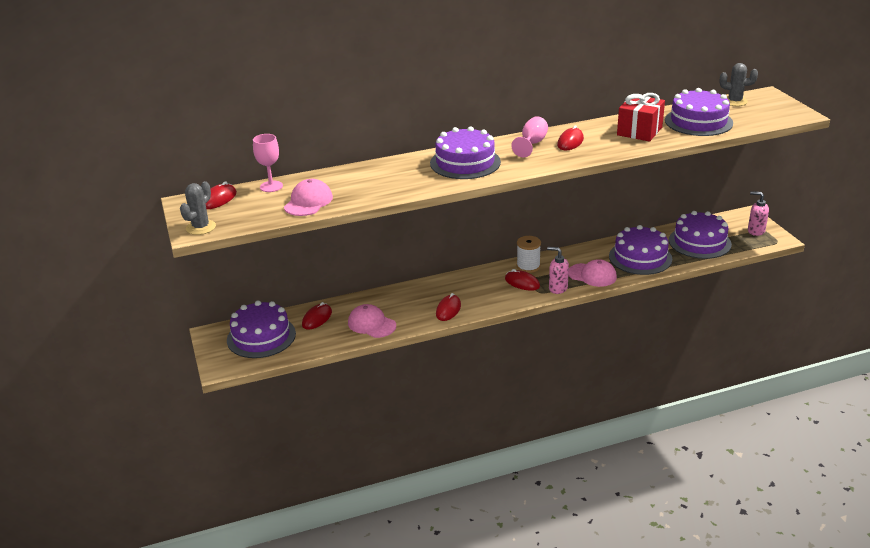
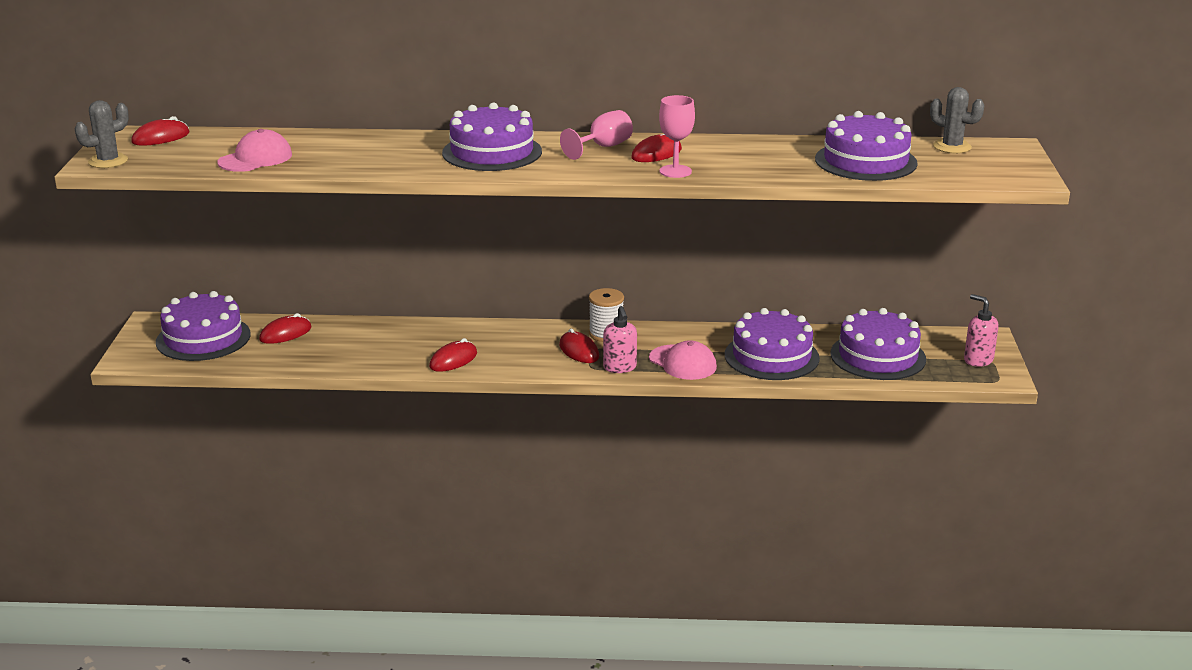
camera: 20 degrees right, 5 degrees down
(271, 186) = (234, 135): pink goblet -> pink goblet (675, 171)
(371, 324) = (344, 354): pink cap -> none
(557, 288) = (620, 368): pink soap dispenser -> pink soap dispenser turned 150 degrees counterclockwise
(639, 131) = (767, 158): red gift -> none

